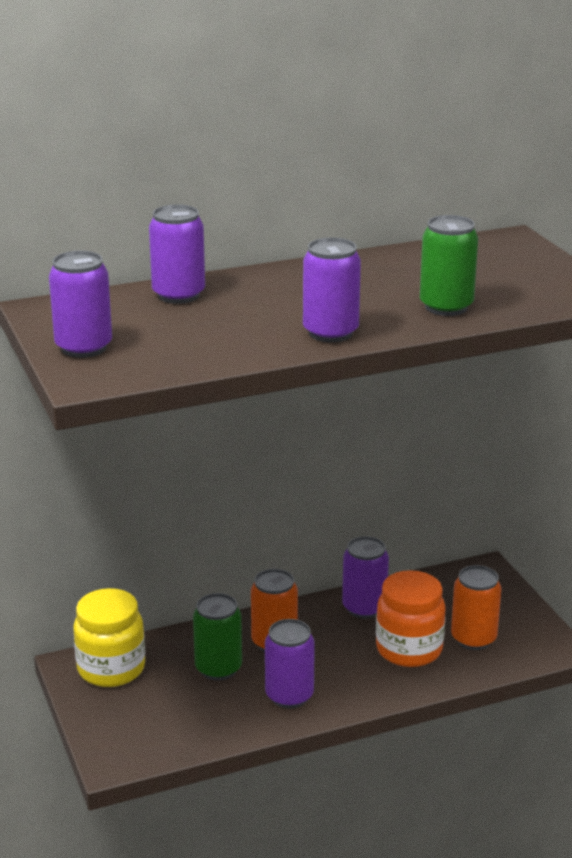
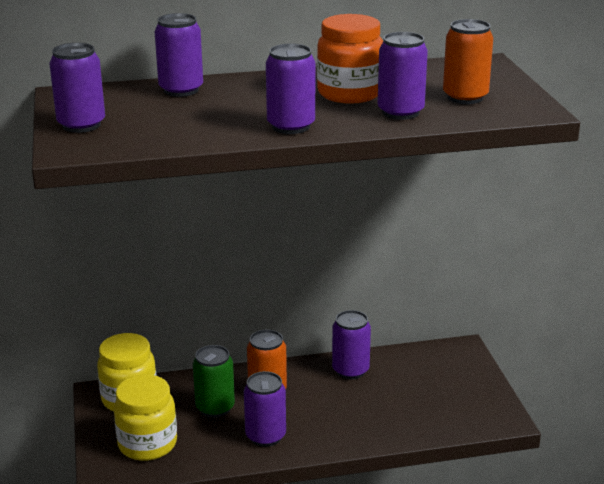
camera: 10 degrees right, 0 degrees up
(152, 720) = (147, 444): none -> yellow jar
(409, 649) = (377, 408): orange jar -> orange jar (349, 94)
(446, 307) = (400, 112): green can -> purple can
(473, 639) = (435, 405): orange can -> orange can (465, 97)

